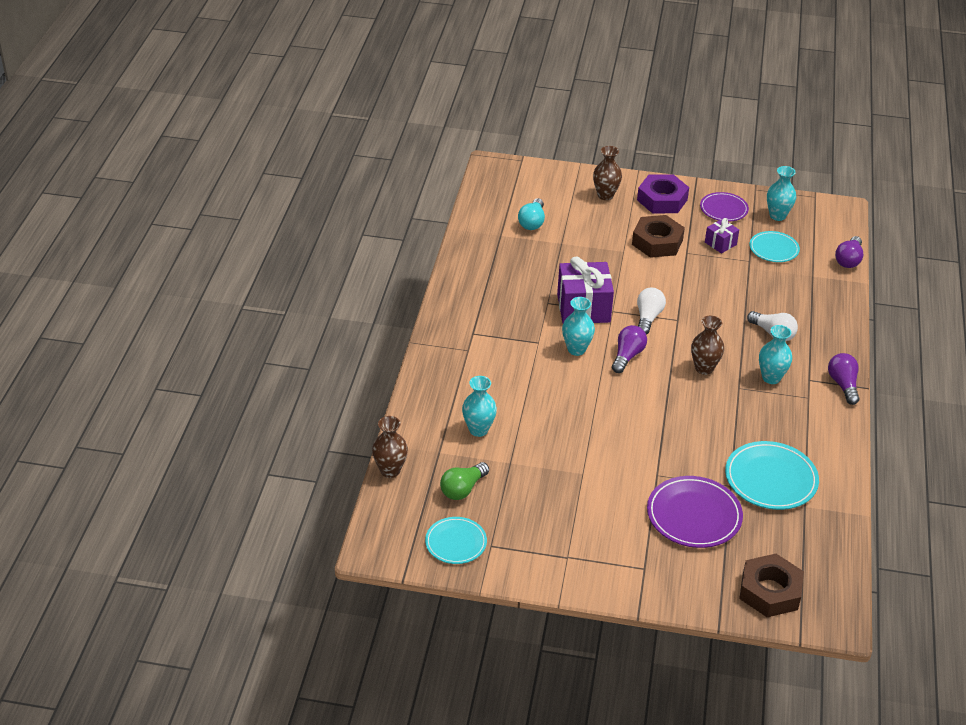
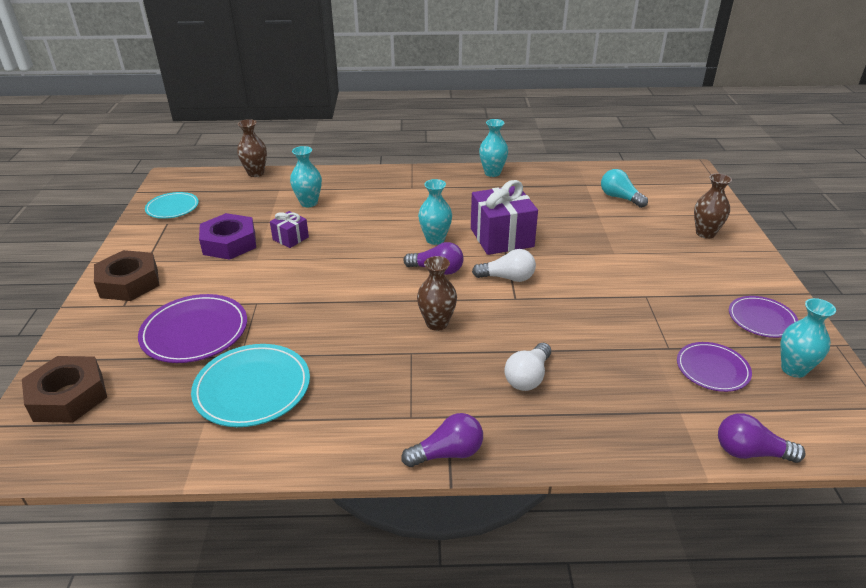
camera: 80 degrees right, 5 degrees down
(463, 489) = (235, 204): green light bulb -> none
(532, 222) = (620, 198): turquoise light bulb -> turquoise light bulb turned 45 degrees clockwise
(657, 242) = (648, 273): brown nut -> brown nut (129, 282)
(662, 200) = (734, 271): purple nut -> purple nut (229, 243)
(720, 243) = (685, 321): purple gift -> purple gift (290, 238)
(771, 378) = (438, 379): turquoise vase -> turquoise vase (492, 173)
(774, 249) = (712, 369): turquoise plate -> purple plate

